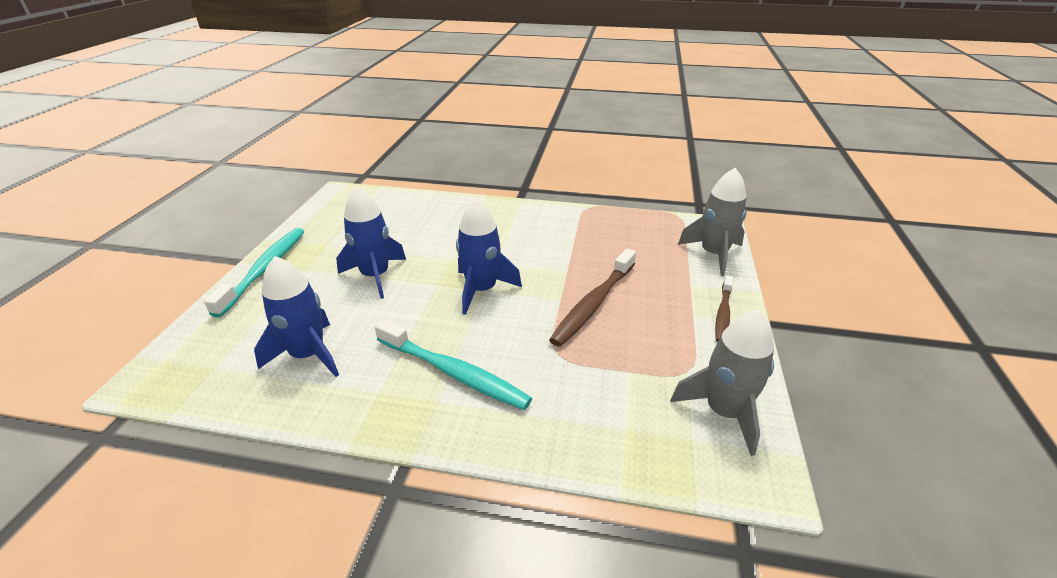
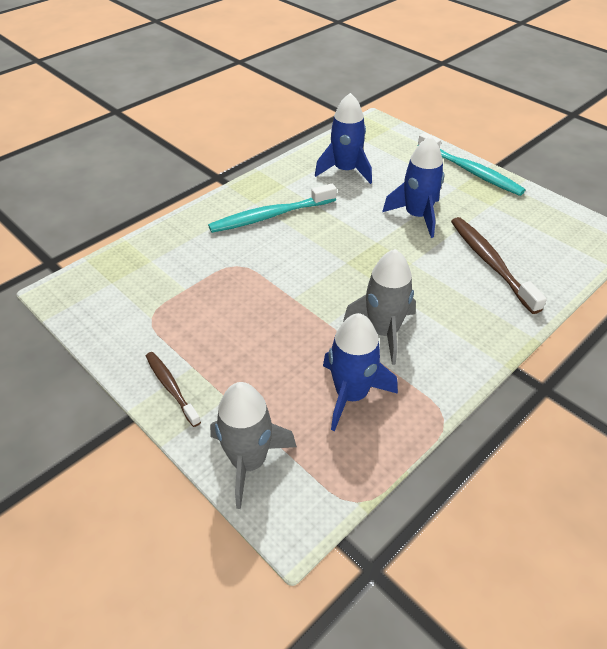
camera: 125 degrees right, 10 degrees up
(482, 290) = (347, 261): blue rocket -> blue rocket (351, 395)
(593, 304) = (268, 313): brown toothbrush -> brown toothbrush (490, 263)
(724, 412) = (106, 309): grey rocket -> grey rocket (383, 332)

